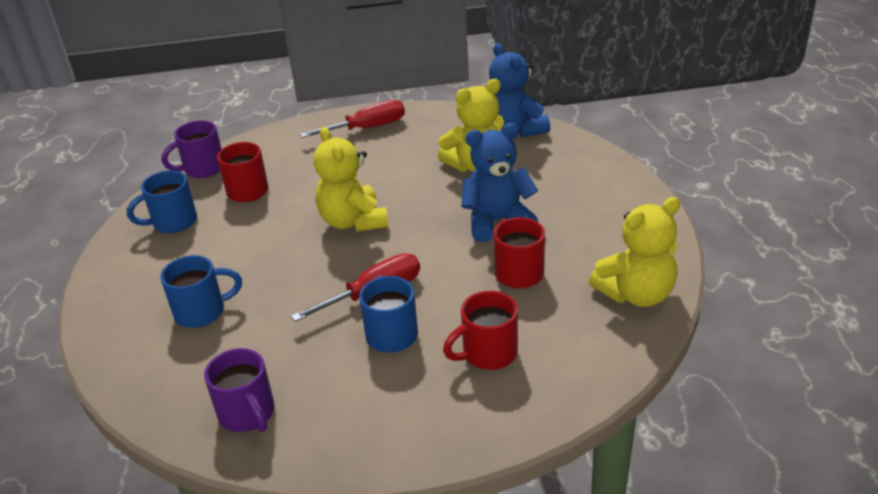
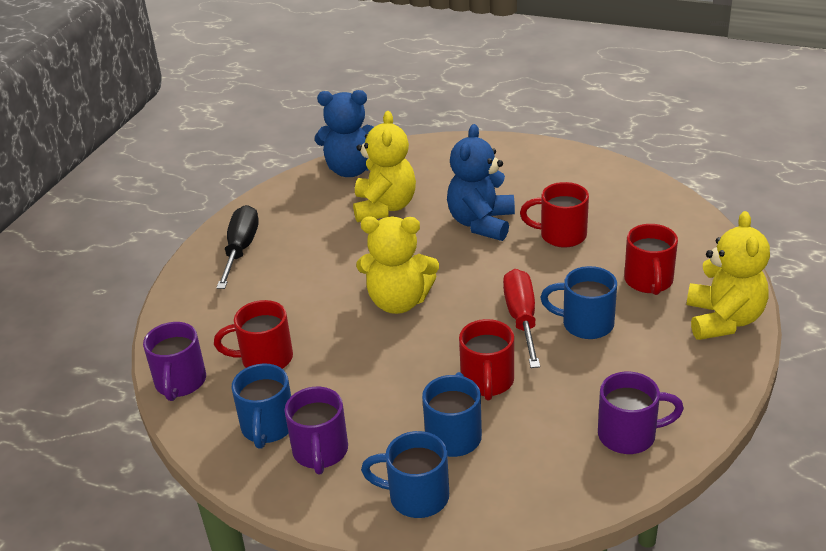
camera: 60 degrees left, 0 degrees up
(126, 319) = (416, 497): none -> blue mug
(157, 255) = (320, 452): none -> purple mug
(277, 305) = (487, 382): none -> red mug
(366, 128) = (240, 250): red screwdriver -> black screwdriver
(636, 294) = (634, 192): yellow teddy bear -> yellow teddy bear (723, 320)

